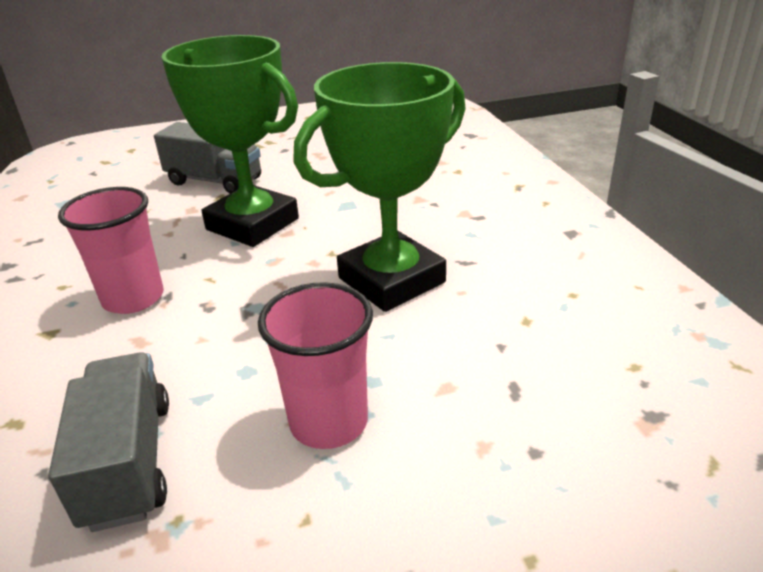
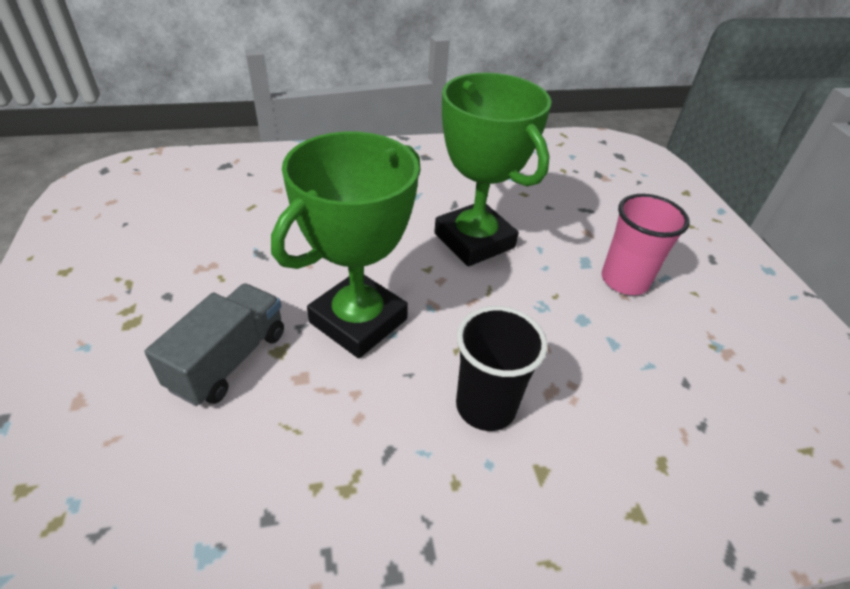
camera: 90 degrees left, 10 degrees up
(128, 462) = (680, 376): grey truck -> none
(133, 298) = (485, 406): pink cup -> black cup

